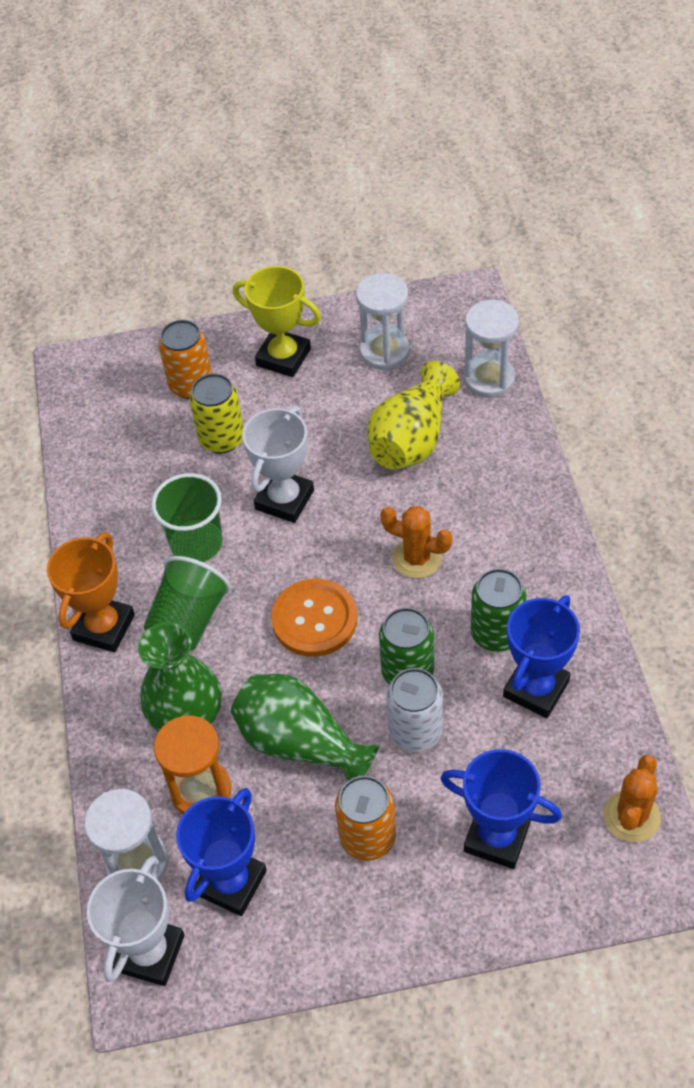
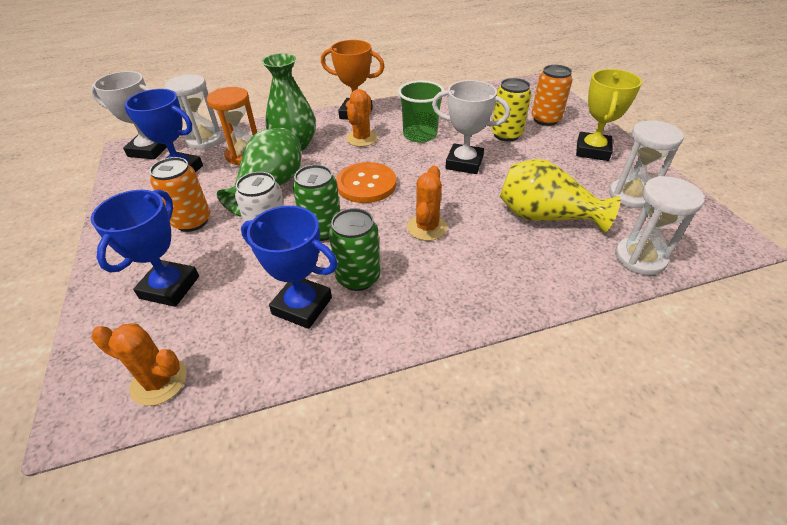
camera: 80 degrees right, 10 degrees down
(189, 621) = (361, 138): green cup -> orange cactus

